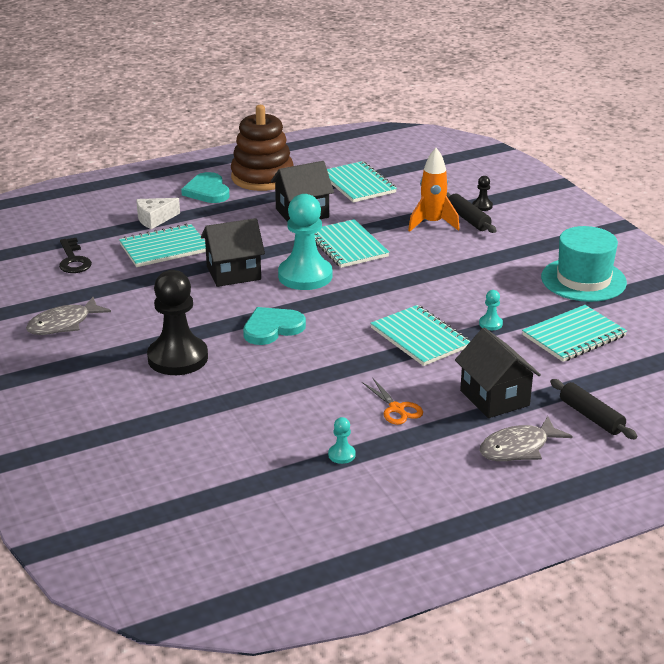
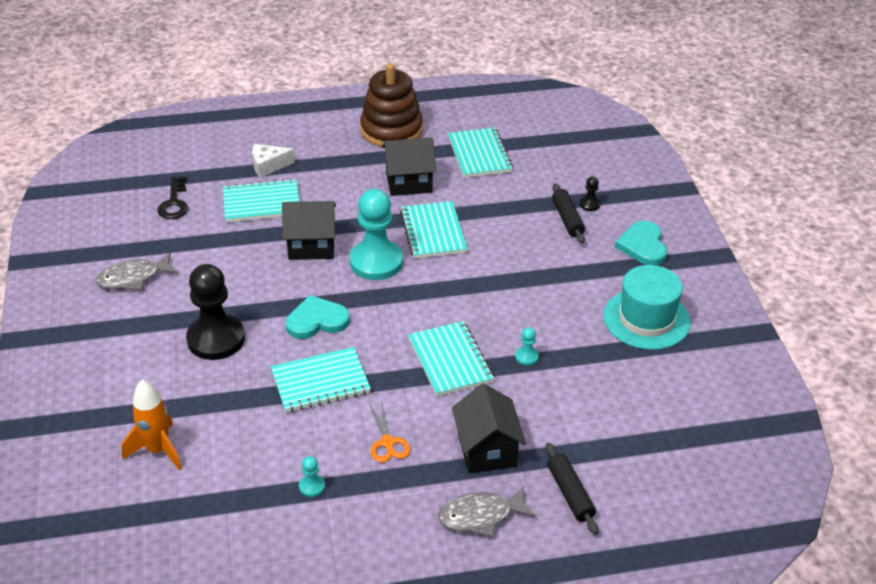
camera: 15 degrees right, 10 degrees up
(207, 191) = (332, 139): turquoise heart -> turquoise heart (643, 245)
(432, 224) = (529, 218): orange rocket -> orange rocket (158, 450)
(574, 336) = (602, 389): turquoise notebook -> turquoise notebook (320, 382)

